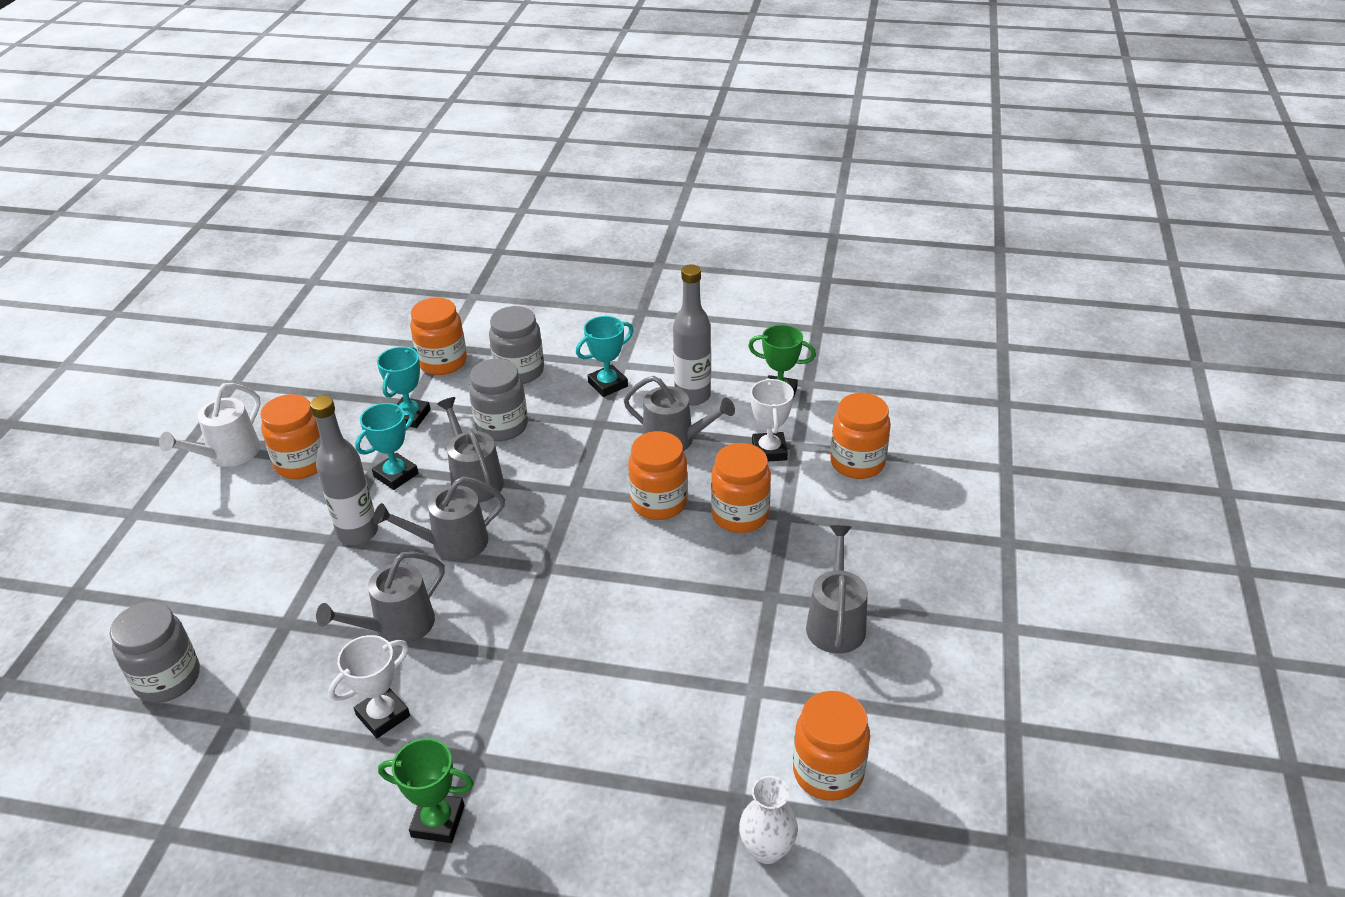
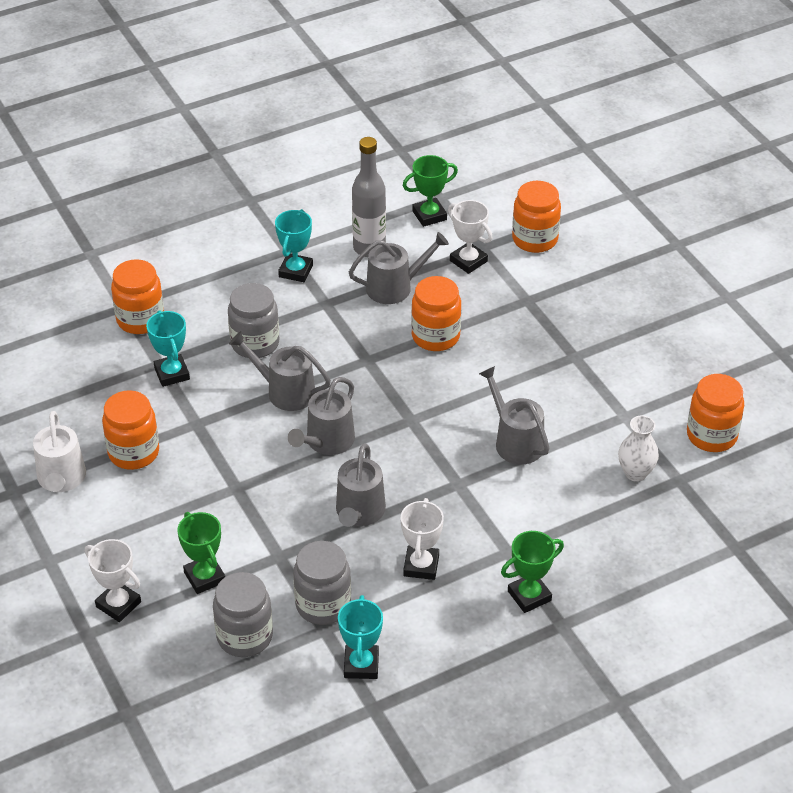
camera: 40 degrees left, 5 degrees up
(126, 582) = (118, 604): none -> white trophy
(211, 602) = (205, 577): none -> green trophy
(358, 533) = (248, 473): grey bottle -> none
(396, 475) = (221, 420): turquoise trophy -> turquoise trophy (361, 665)
(519, 371) = (213, 295): grey jar -> grey jar (323, 605)
(740, 515) = (498, 315): orange jar -> none
(767, 849) = (721, 493): white vase -> white vase (635, 473)
(835, 622) = (629, 350): grey watering can -> grey watering can (515, 441)

